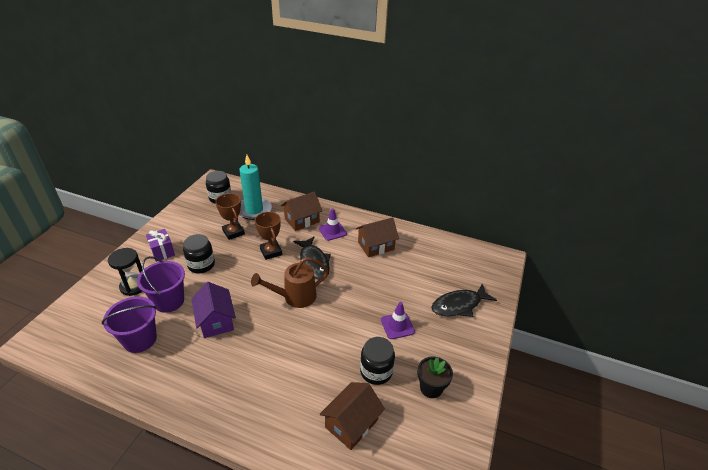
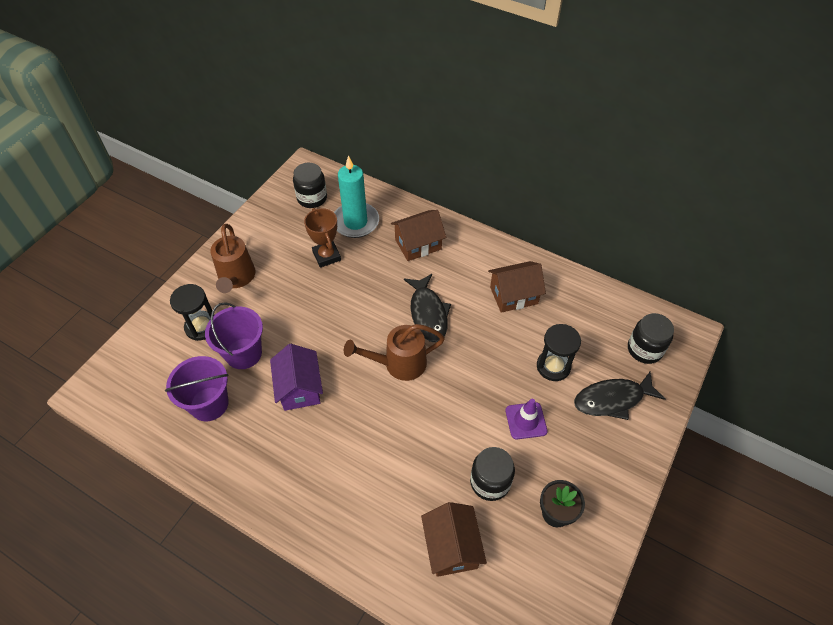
camera: 10 degrees right, 15 degrees up
(162, 252) = (236, 278): purple gift -> brown watering can
(201, 265) = (284, 303): black jar -> black jar (644, 349)
(271, 252) = (373, 291): brown trophy -> none
(332, 231) = (457, 266): purple traffic cone -> none
(351, 423) = (452, 547): brown house -> brown house turned 60 degrees counterclockwise
(412, 288) = (553, 366): none -> black hourglass

